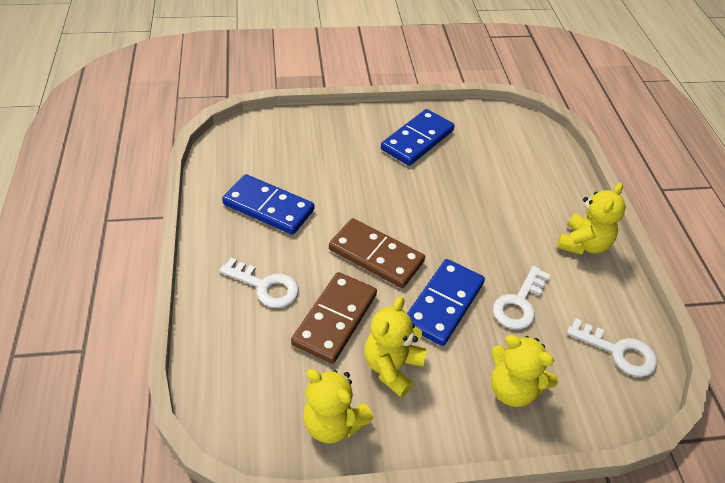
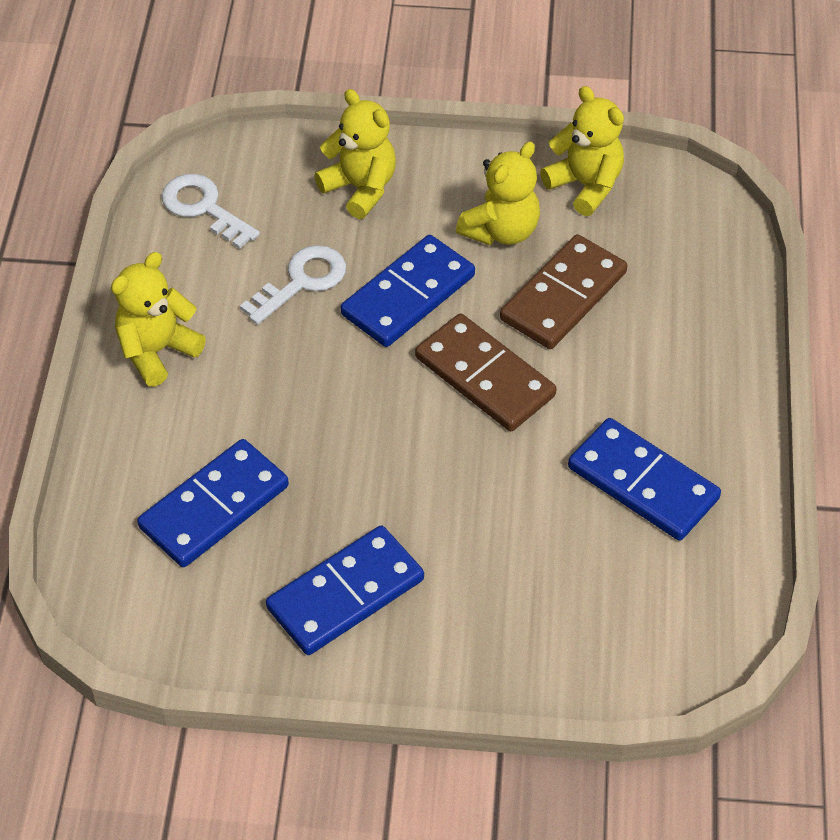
camera: 165 degrees left, 5 degrees up
(265, 286) = (655, 353): white key -> none
(501, 168) = (214, 507): none -> blue domino

